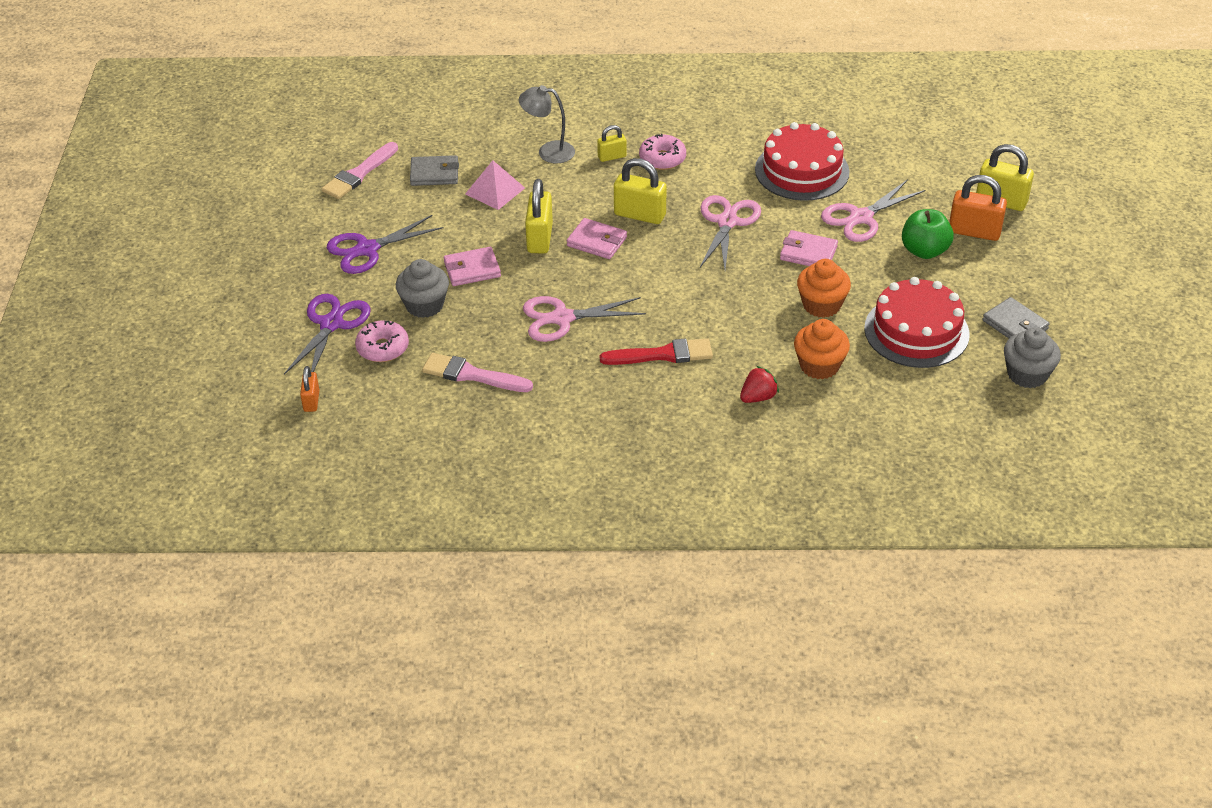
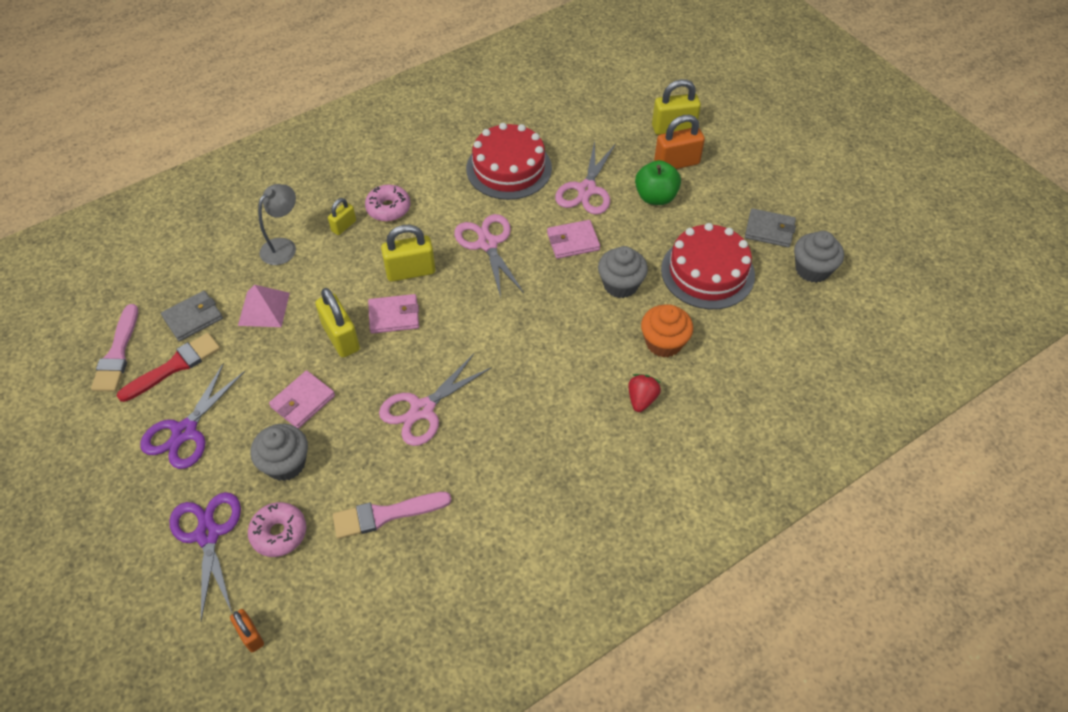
camera: 35 degrees left, 10 degrees up
(548, 151) = (284, 246): grey lamp -> grey lamp turned 150 degrees clockwise
(662, 355) = (535, 400): red brush -> red brush (174, 366)
(821, 305) = (620, 285): orange cupcake -> grey cupcake

